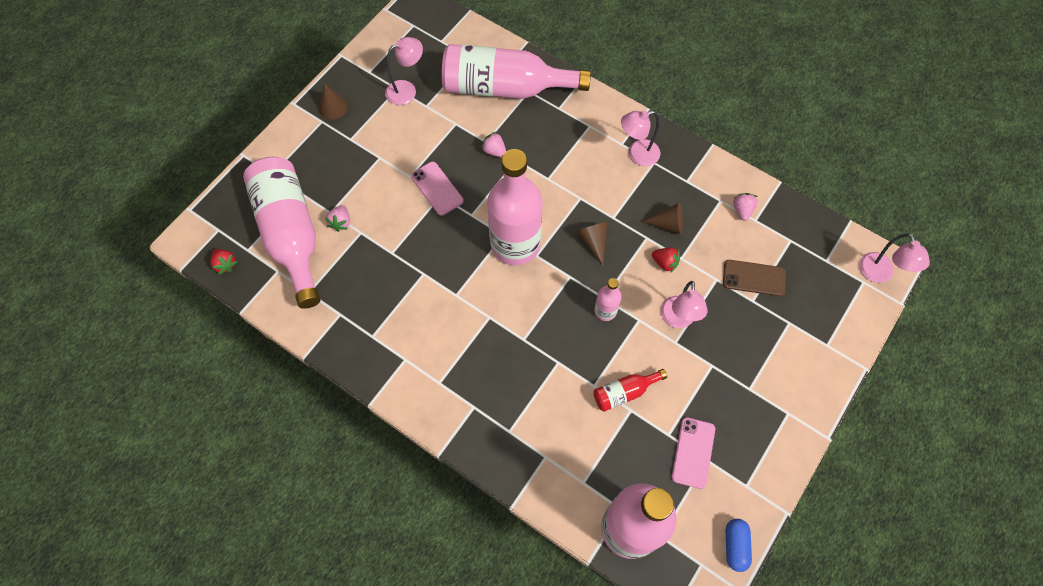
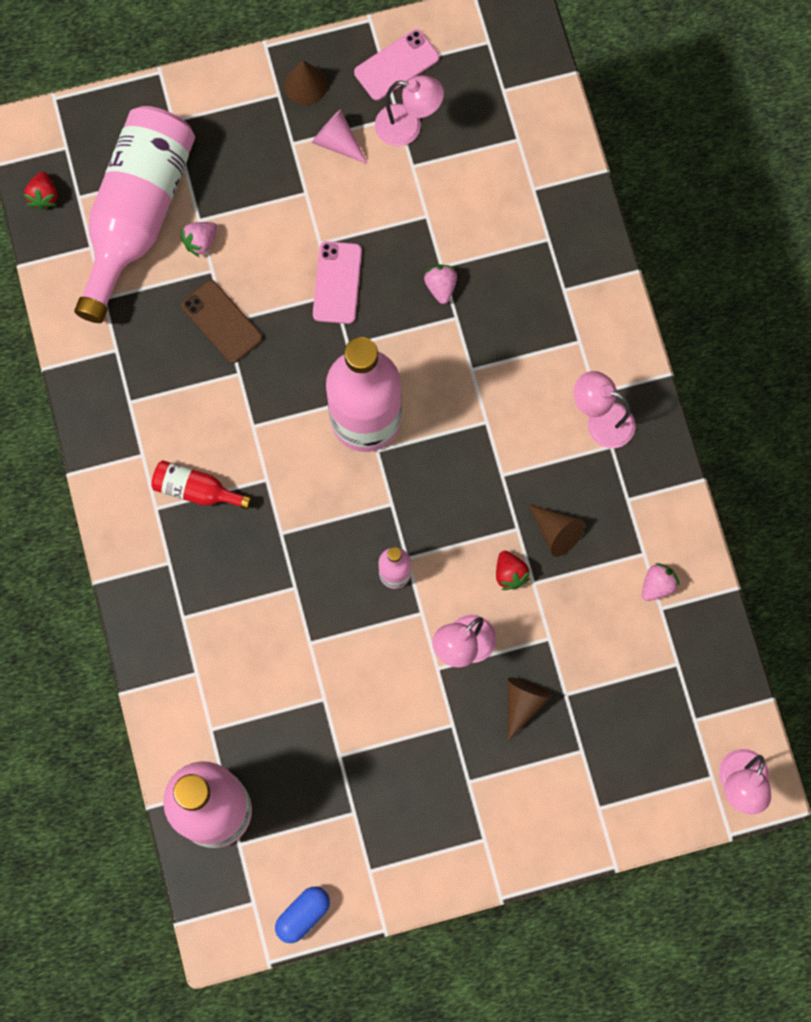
camera: 40 degrees right, 10 degrees up
(375, 122) = (337, 142): none -> pink cone
(505, 88) = (524, 213): pink bottle -> none
(593, 242) = (453, 486): brown cone -> brown cone (523, 704)
(624, 392) = (334, 675): red bottle -> red bottle (196, 490)
(693, 452) = (347, 794): pink phone -> pink phone (396, 65)
(753, 278) = (592, 671): brown phone -> brown phone (222, 321)

